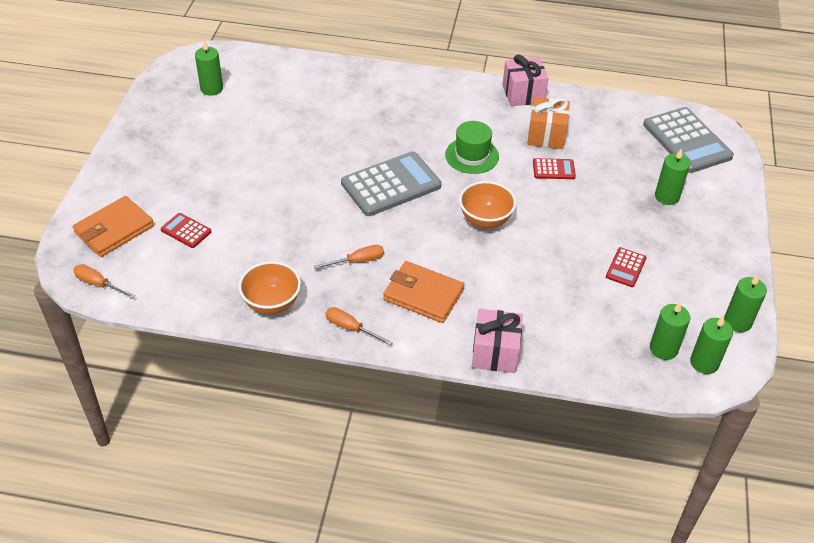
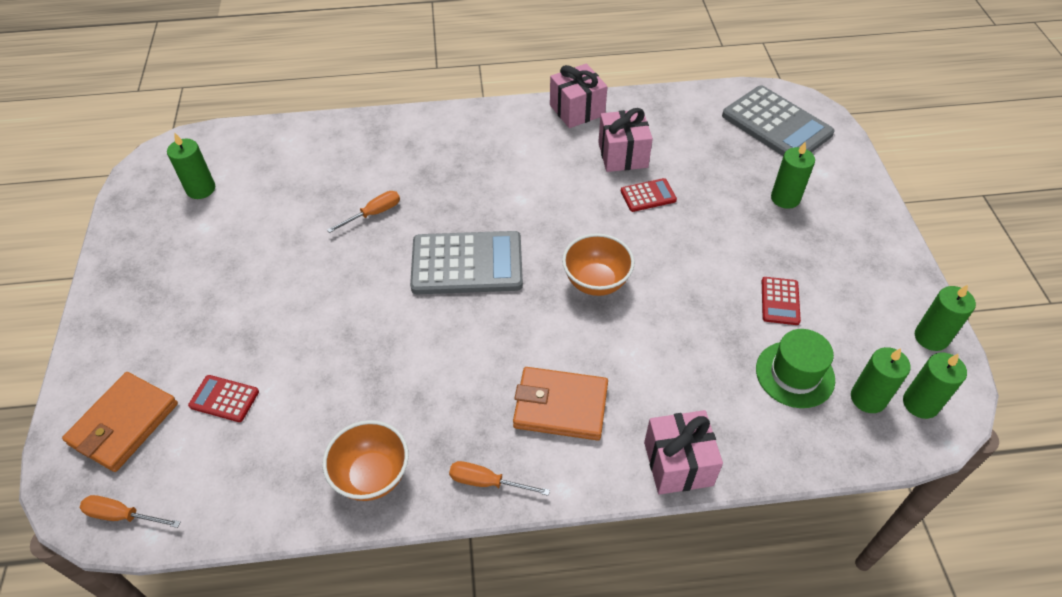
camera: 15 degrees left, 5 degrees up
(358, 261) = (462, 381): orange screwdriver -> orange screwdriver (373, 213)
(391, 185) = (467, 264): grey calculator -> grey calculator turned 45 degrees clockwise
(472, 155) = (548, 201): green hat -> green hat (795, 374)
(546, 135) = (623, 155): orange gift -> pink gift

